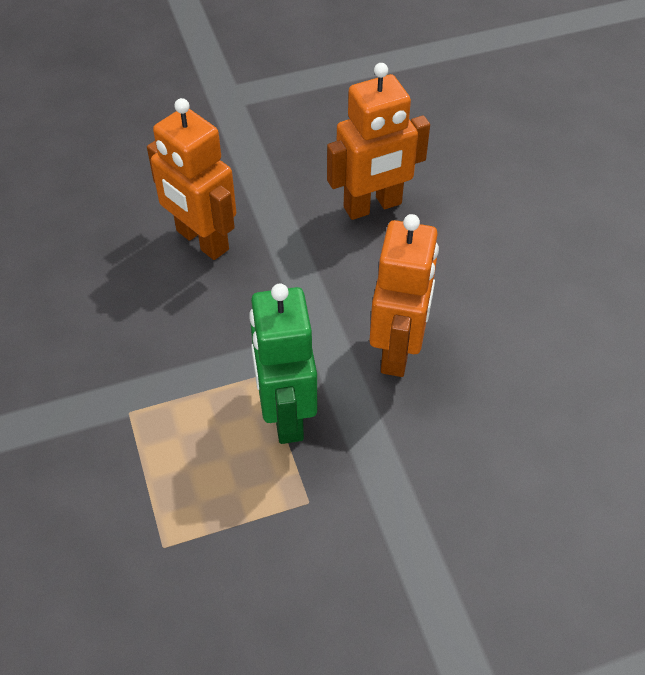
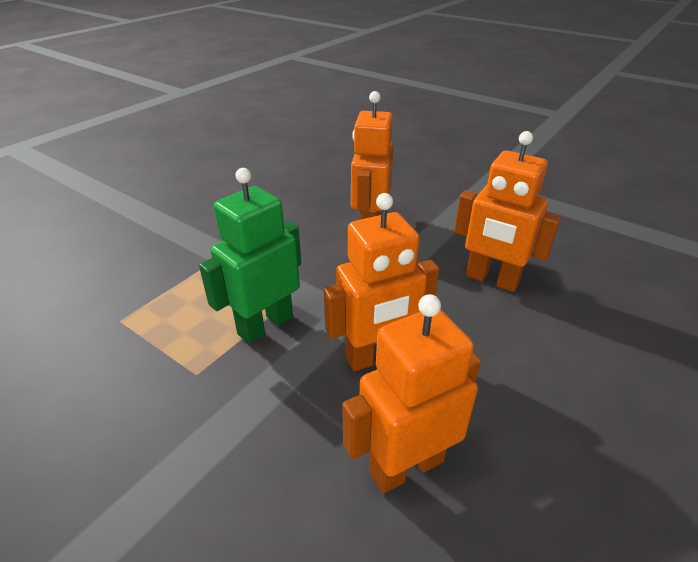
camera: 55 degrees right, 15 degrees down
(519, 398) = (406, 466): none -> orange robot

